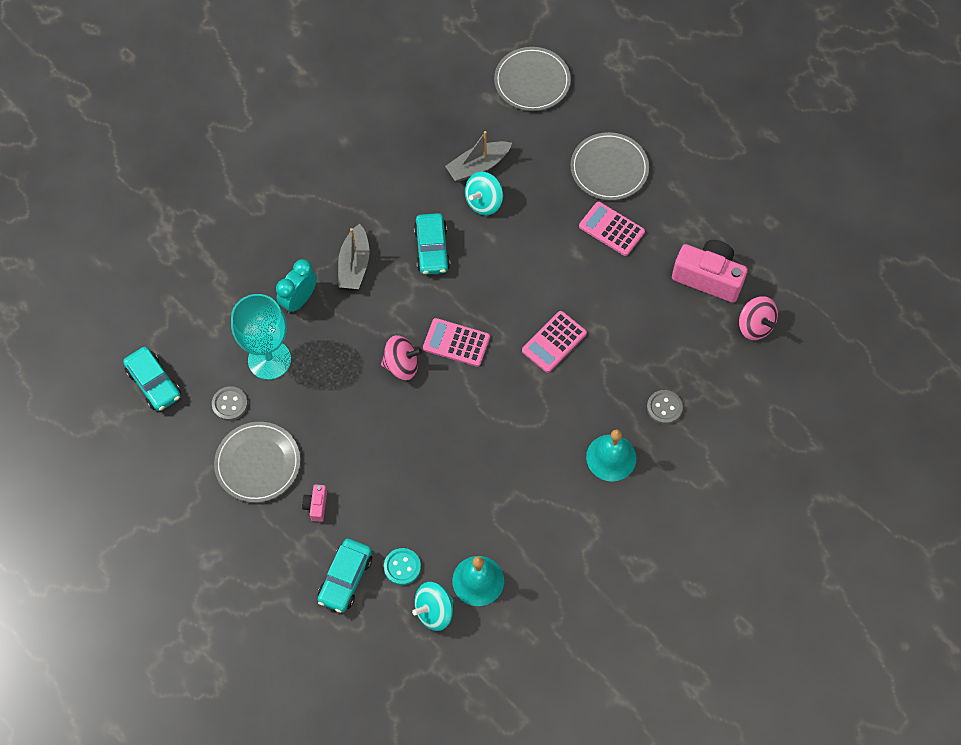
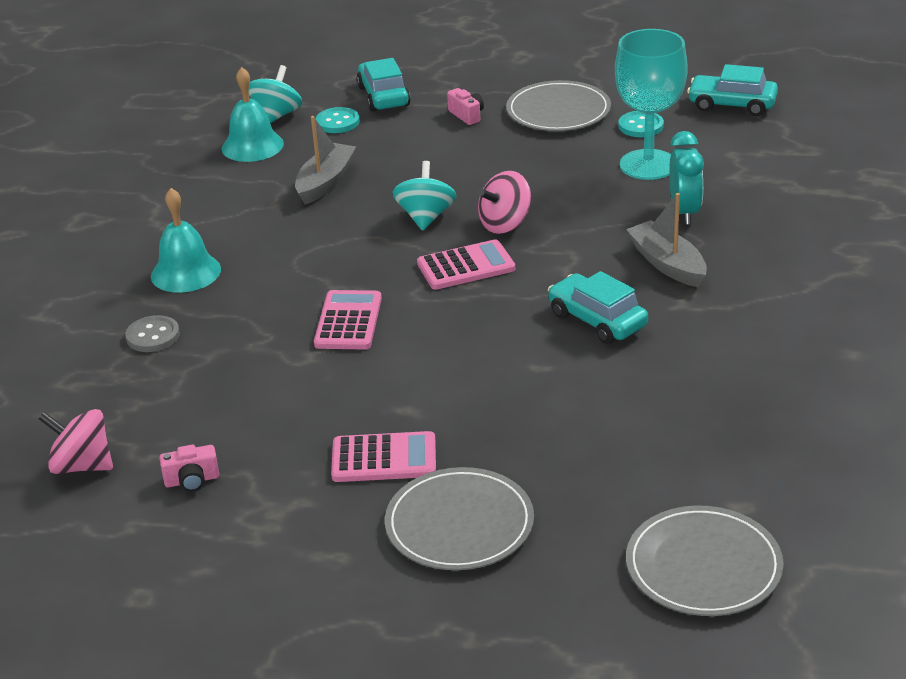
camera: 145 degrees right, 30 degrees down
(230, 404) = (640, 126): grey button -> turquoise button
(478, 166) = (647, 424): grey boat -> grey boat (325, 182)
(484, 202) = (591, 393): turquoise spinning top -> turquoise spinning top (426, 217)
(708, 277) = (192, 480): pink camera -> pink camera, size x0.46

